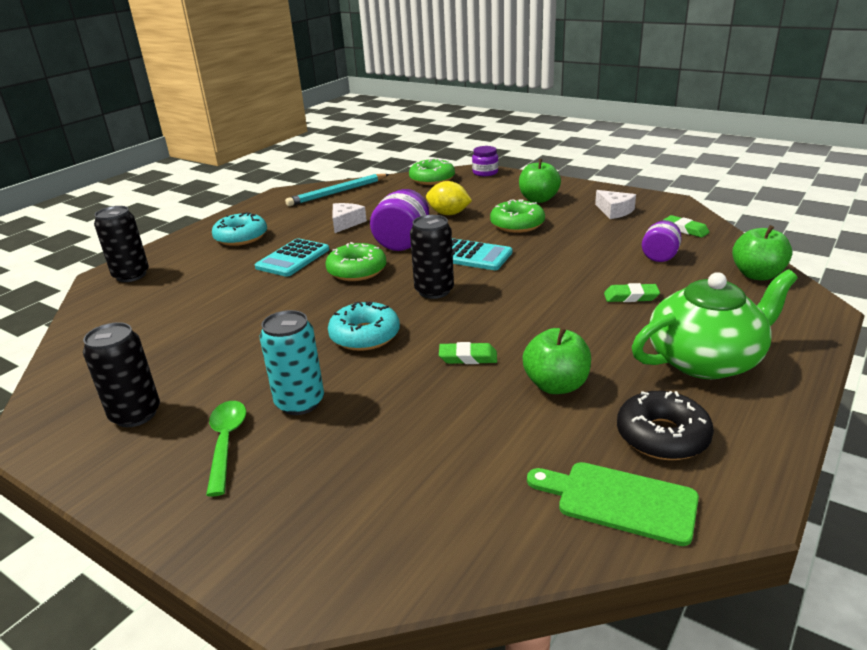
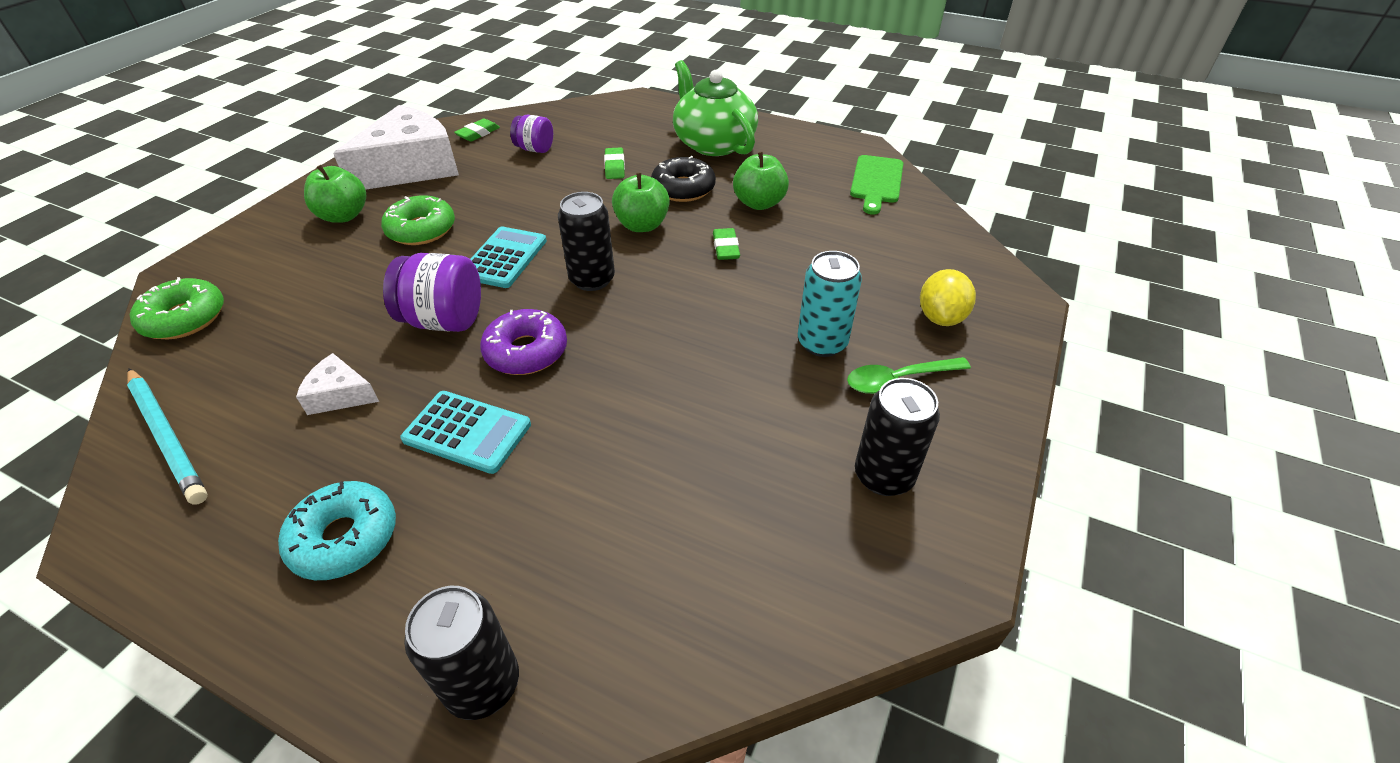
camera: 100 degrees left, 15 degrees up
(357, 271) = (526, 351): green donut -> purple donut
(365, 336) = (693, 318): turquoise donut -> none
(448, 214) = (356, 287): yellow lemon -> yellow lemon (940, 317)
(485, 172) = (196, 264): purple jar -> none
(614, 211) = (411, 167): white cheese -> white cheese, size x2.22
(662, 436) = (808, 165): black donut -> black donut (683, 188)
(757, 275) = (581, 112): green apple -> green apple (642, 225)

